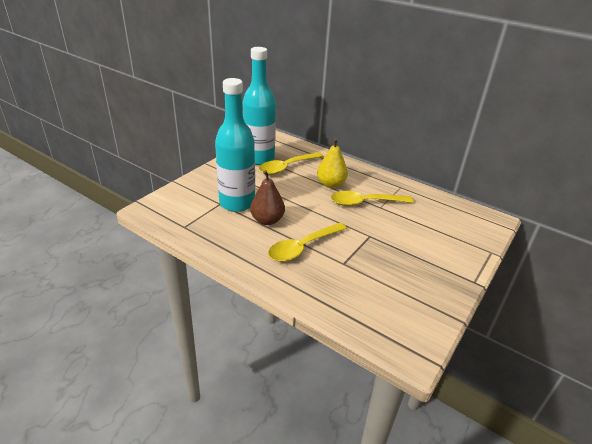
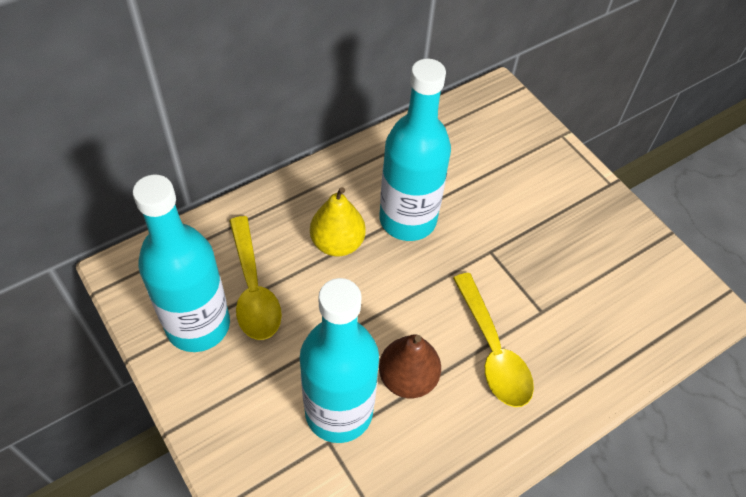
camera: 70 degrees left, 20 degrees up
(365, 202) = (408, 219): yellow spoon -> turquoise bottle

